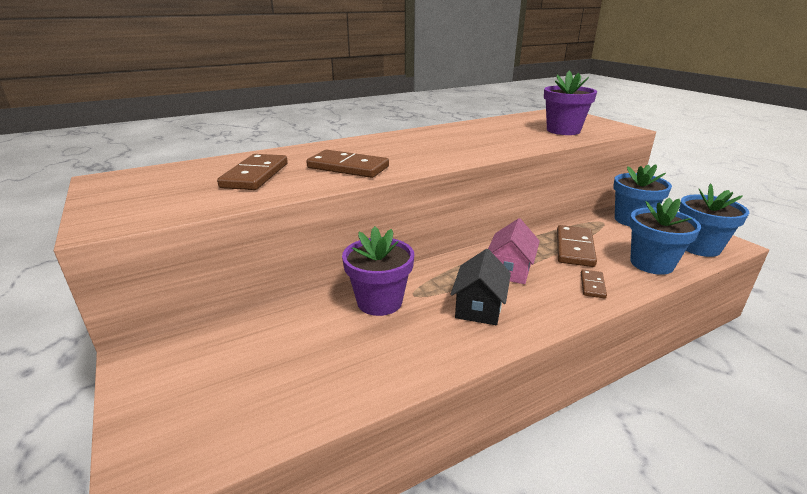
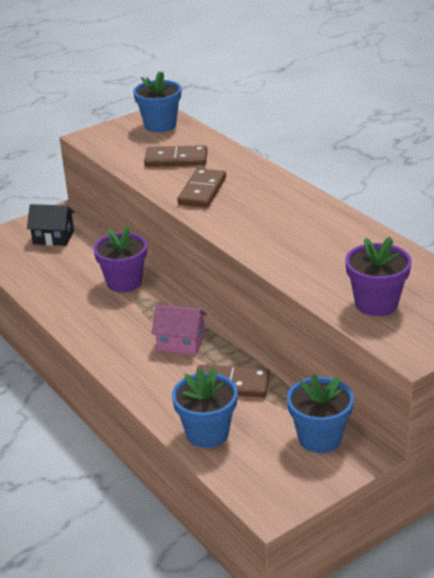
camera: 85 degrees right, 5 degrees up
(479, 307) = (120, 327): black house -> black house (53, 237)
(592, 285) = (159, 388): brown domino -> none
(699, 247) = (254, 479): blue flower pot -> blue flower pot (160, 125)

